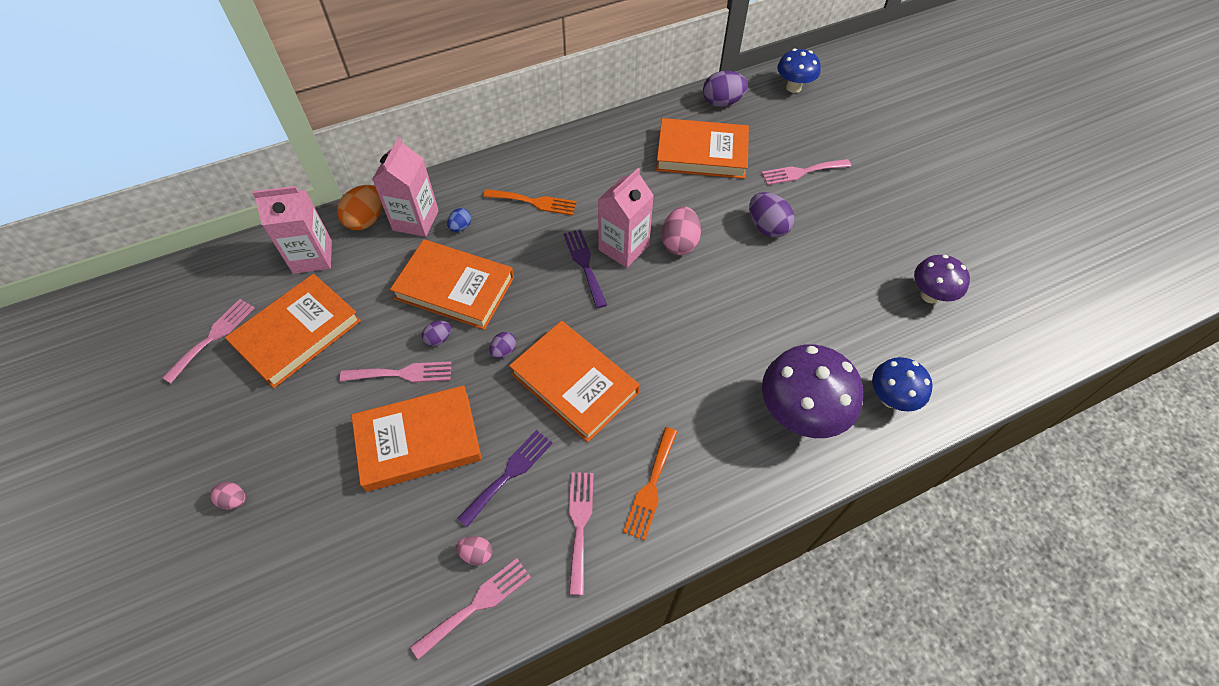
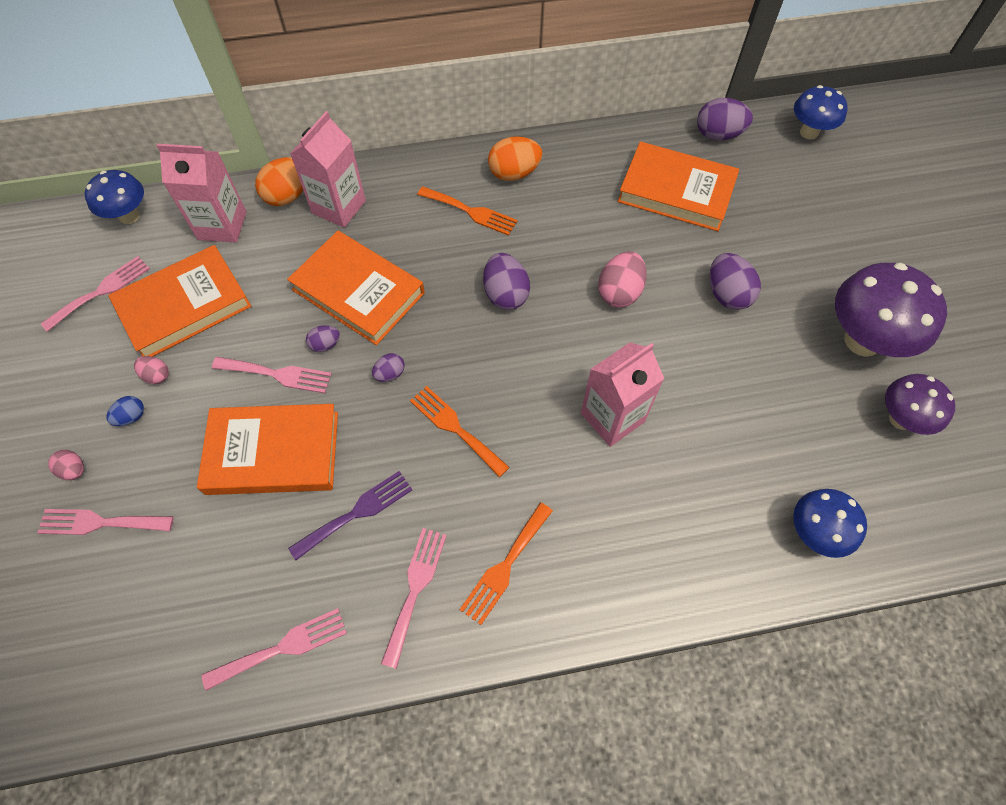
camera: 15 degrees right, 5 degrees up
(221, 266) = (129, 216): none -> blue mushroom
(460, 227) = (384, 224): blue egg -> blue egg (132, 417)
(476, 553) = (297, 592): pink egg -> pink egg (157, 376)
(562, 164) = (514, 173): none -> orange egg
(574, 383) = (455, 428): orange book -> orange fork
(584, 264) = (505, 294): purple fork -> purple egg
(623, 248) = (554, 284): pink carton -> pink carton (612, 417)
(799, 415) = (698, 525): purple mushroom -> purple mushroom (862, 340)
(802, 172) = (788, 237): pink fork -> pink fork (100, 522)

